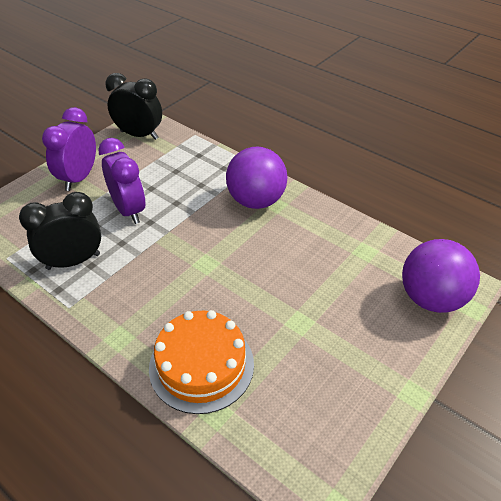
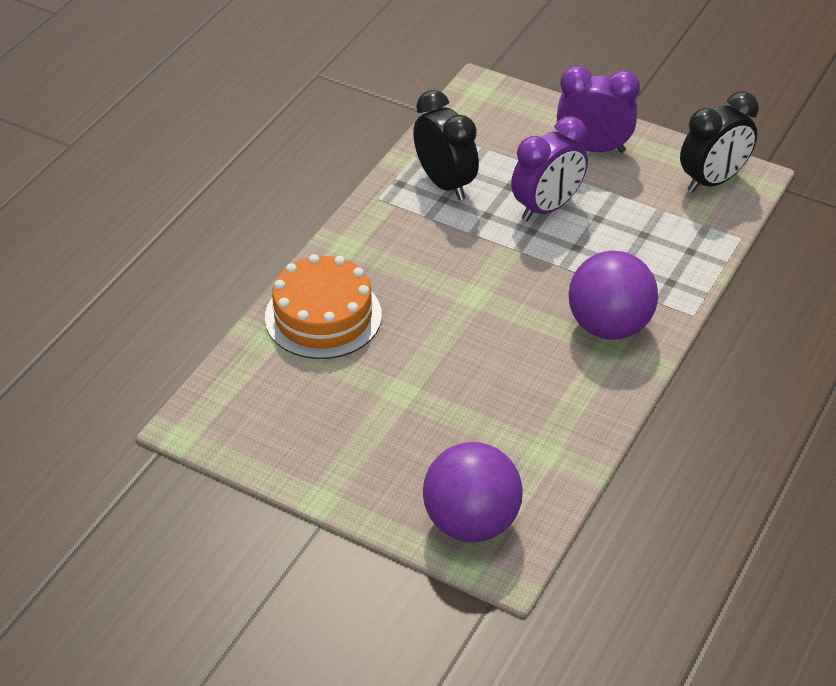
camera: 80 degrees right, 0 degrees up
(139, 135) = (712, 181): black clock -> black clock turned 45 degrees clockwise

